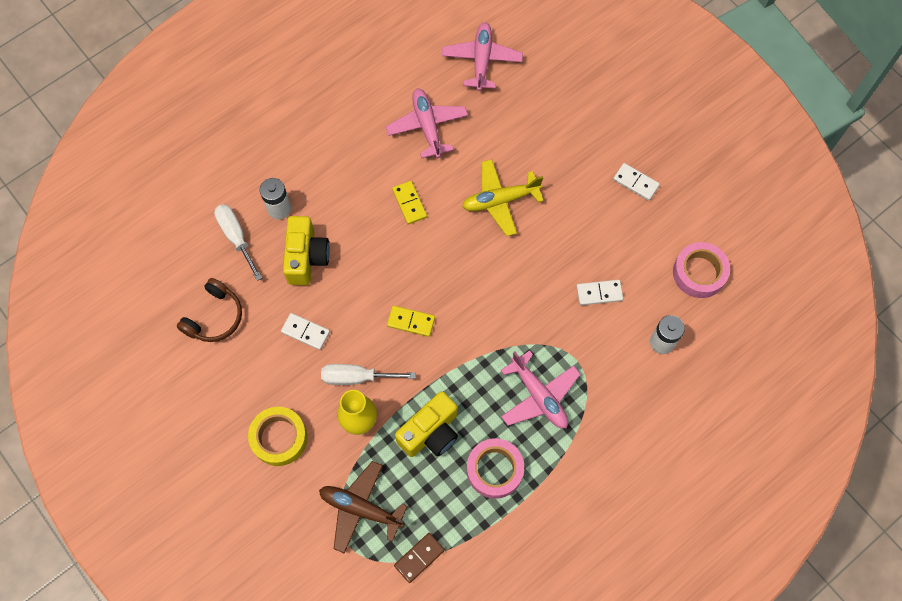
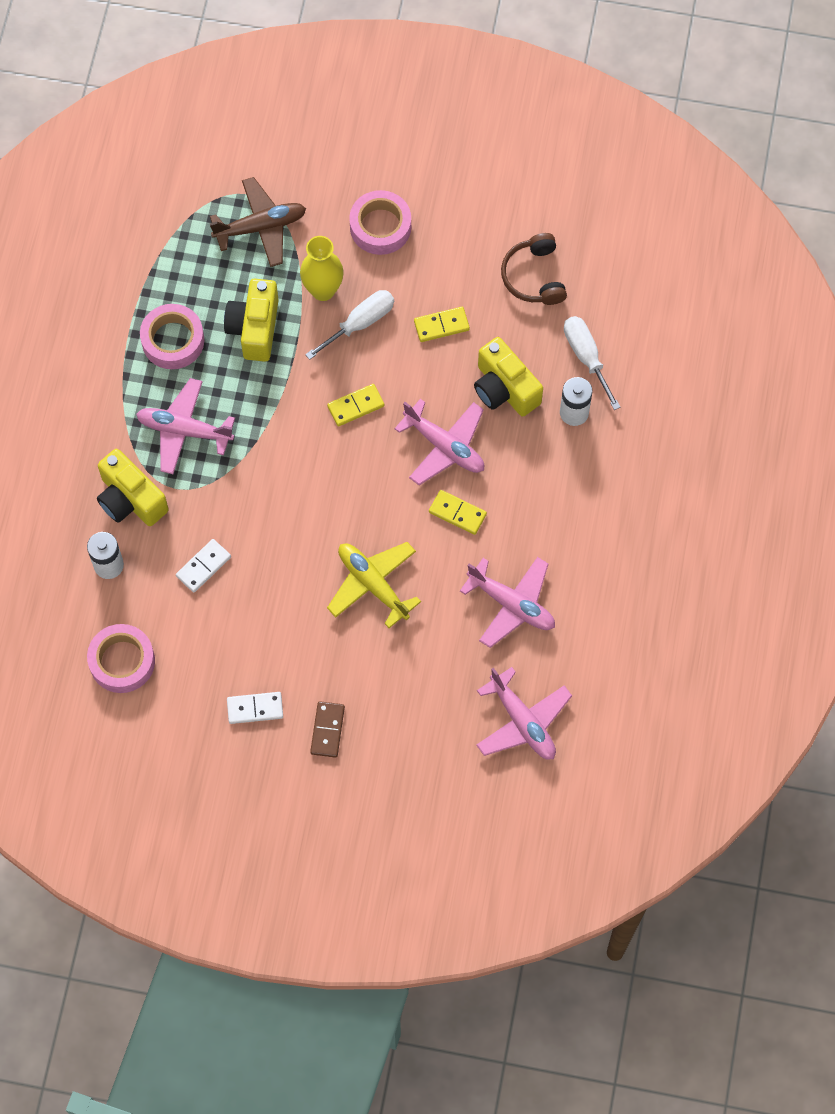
camera: 140 degrees right, 0 degrees up
(236, 237) = (586, 357): white screwdriver -> white screwdriver turned 135 degrees counterclockwise
(279, 438) = (380, 227): yellow tape -> pink tape
(305, 332) = (441, 325): white domino -> yellow domino
(378, 251) = (444, 446): none -> pink plane
(419, 558) = (179, 228): brown domino -> brown domino (327, 730)
(500, 200) = (373, 584): yellow plane -> yellow plane turned 75 degrees counterclockwise
(613, 376) = (130, 499): none -> yellow camera

